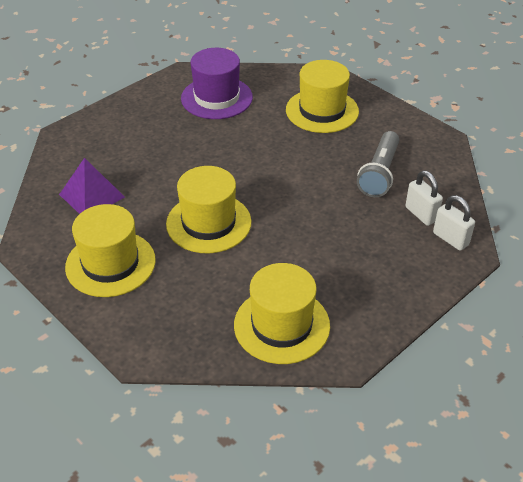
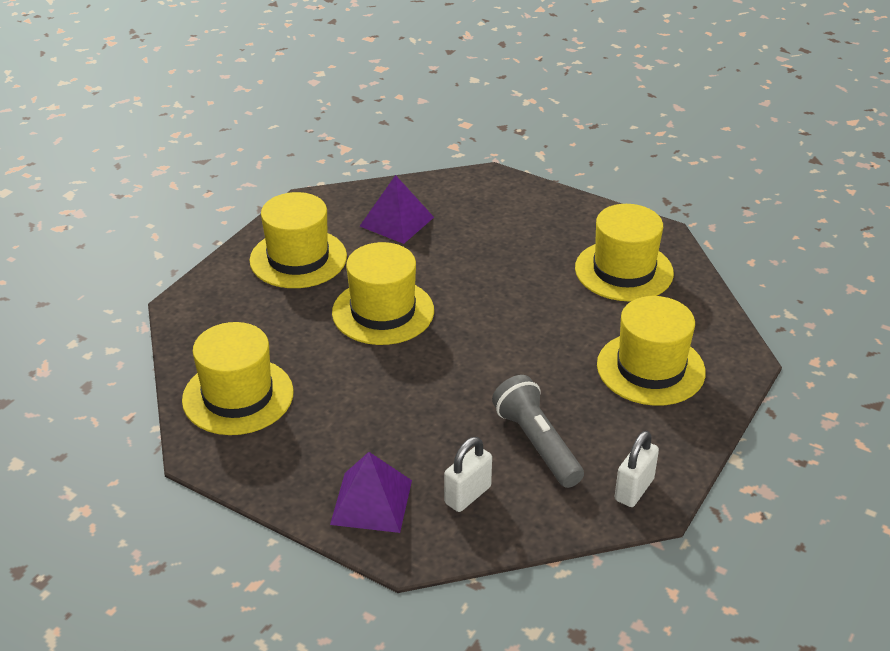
camera: 75 degrees right, 5 degrees down
(216, 98) = (624, 271): purple hat -> yellow hat
(379, 173) = (537, 444): grey flashlight -> grey flashlight turned 60 degrees clockwise
(419, 263) = (371, 502): none -> purple pyramid
(450, 239) = (428, 530): white padlock -> white padlock (634, 489)

